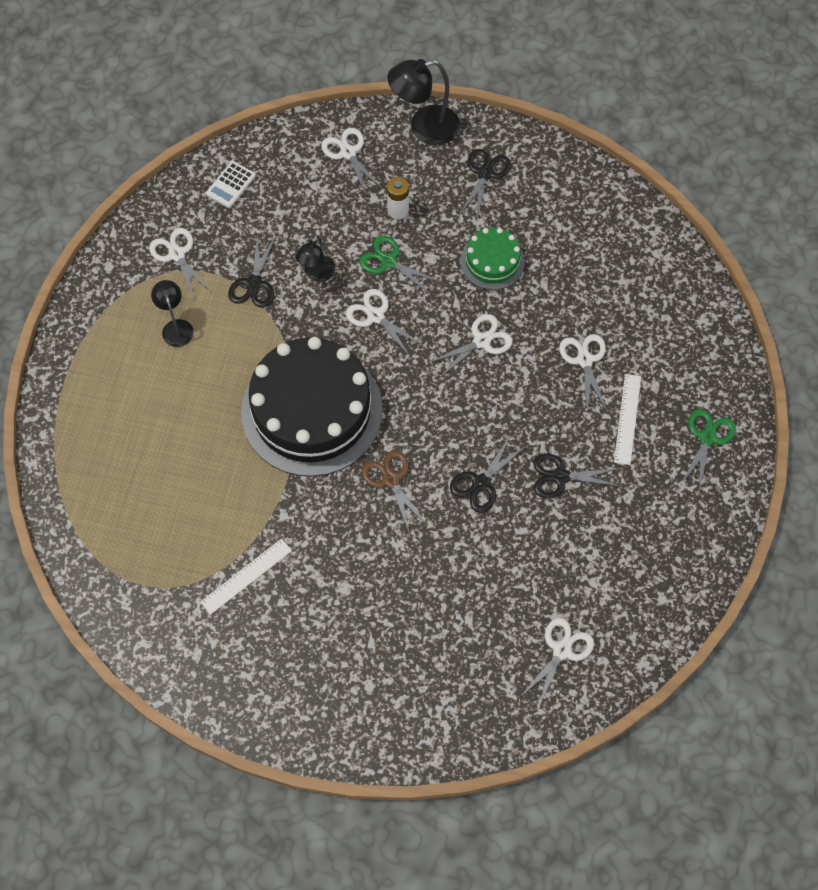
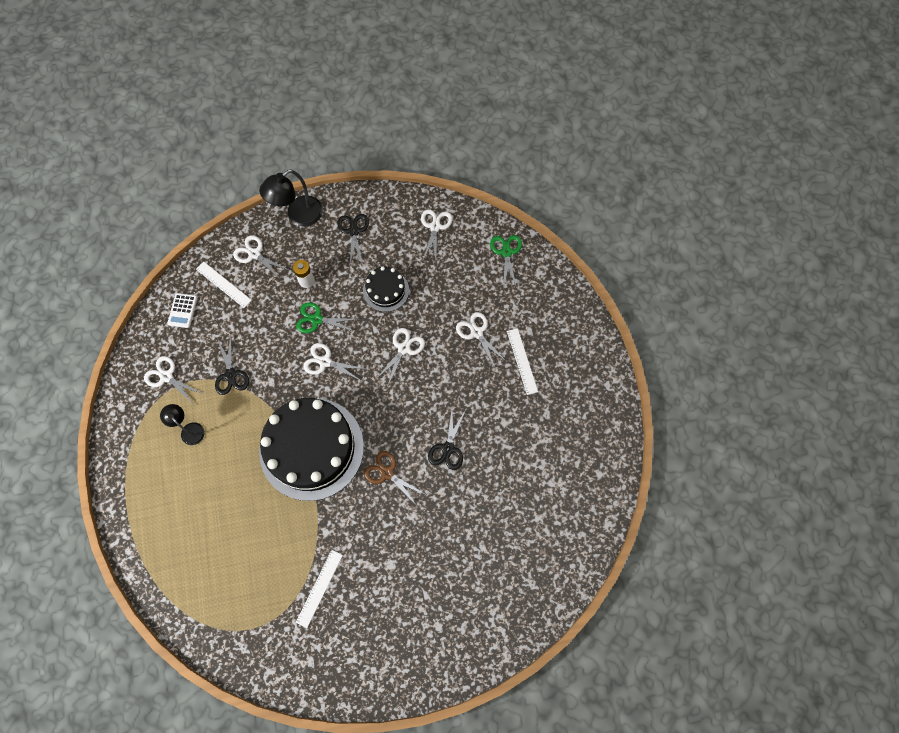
camera: 25 degrees left, 5 degrees up
(294, 174) = (223, 284): none -> white ruler
(317, 274) = (271, 349): black lamp -> none
(492, 261) = (386, 290): green cake -> black cake
(560, 477) = (497, 420): black scissors -> none
(562, 650) = (552, 540): white scissors -> white scissors (435, 227)
(707, 438) = (578, 351): green scissors -> green scissors (506, 252)

